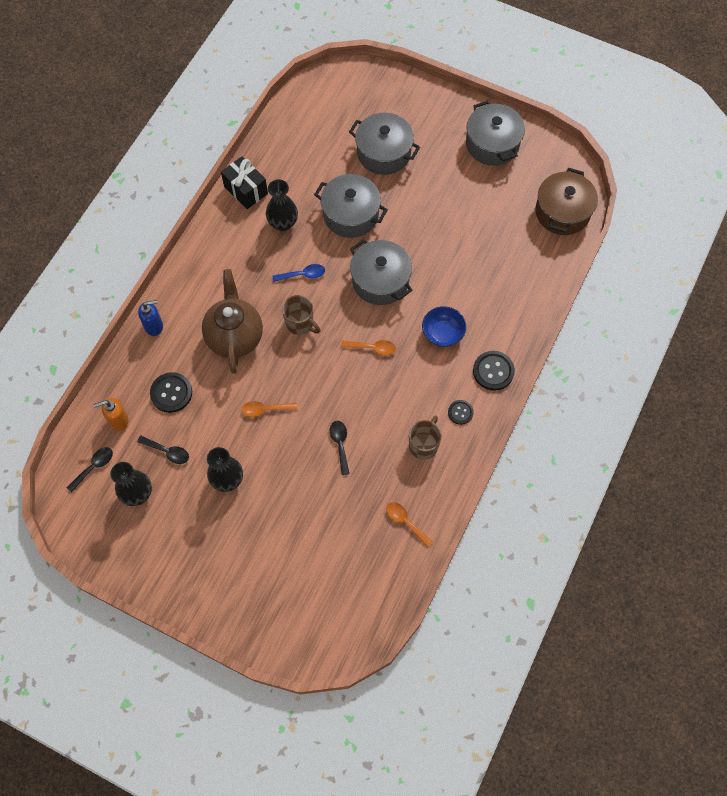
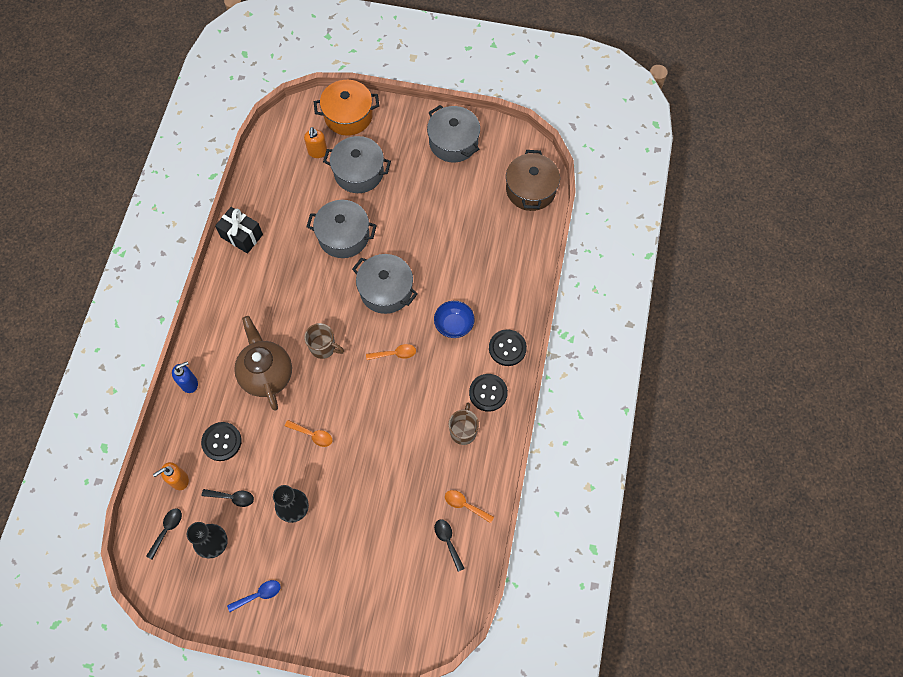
camera: 15 degrees left, 0 degrees up
(265, 409) = (312, 435): orange spoon -> orange spoon turned 135 degrees counterclockwise
(283, 223) = (284, 259): black vase -> none
(303, 275) = (314, 302): blue spoon -> blue spoon (258, 595)
(340, 444) = (388, 450): black spoon -> black spoon (448, 541)
(346, 122) = (317, 152): none -> orange soap dispenser
(388, 92) = (348, 116): none -> orange pot
(460, 412) = (488, 393): black button -> black button, size x1.65

